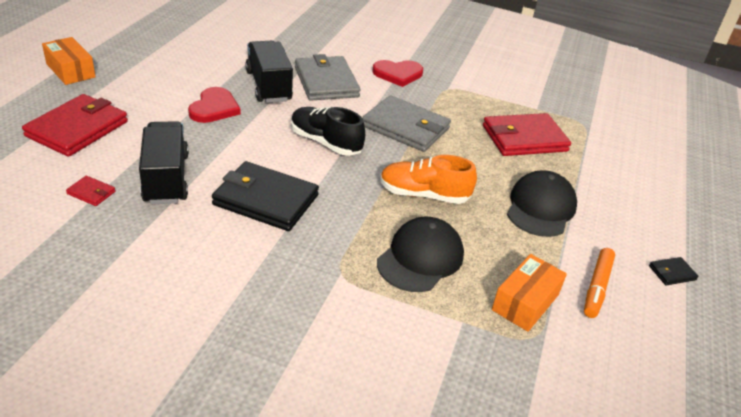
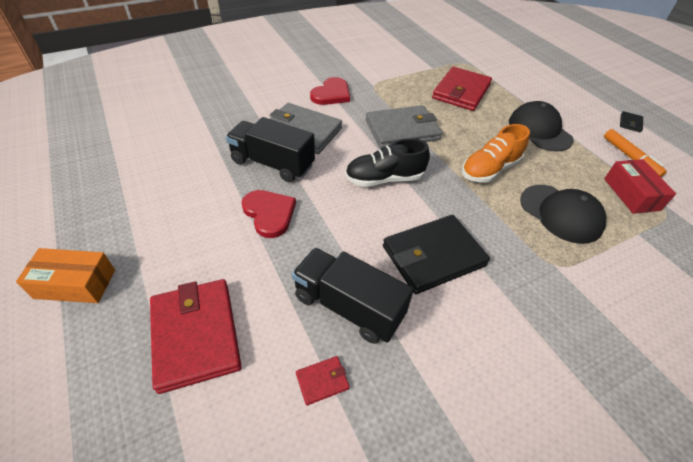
camera: 45 degrees left, 10 degrees up
(420, 258) = (561, 213): black cap -> black cap turned 150 degrees clockwise
(525, 302) = (631, 194): orange box -> red box

